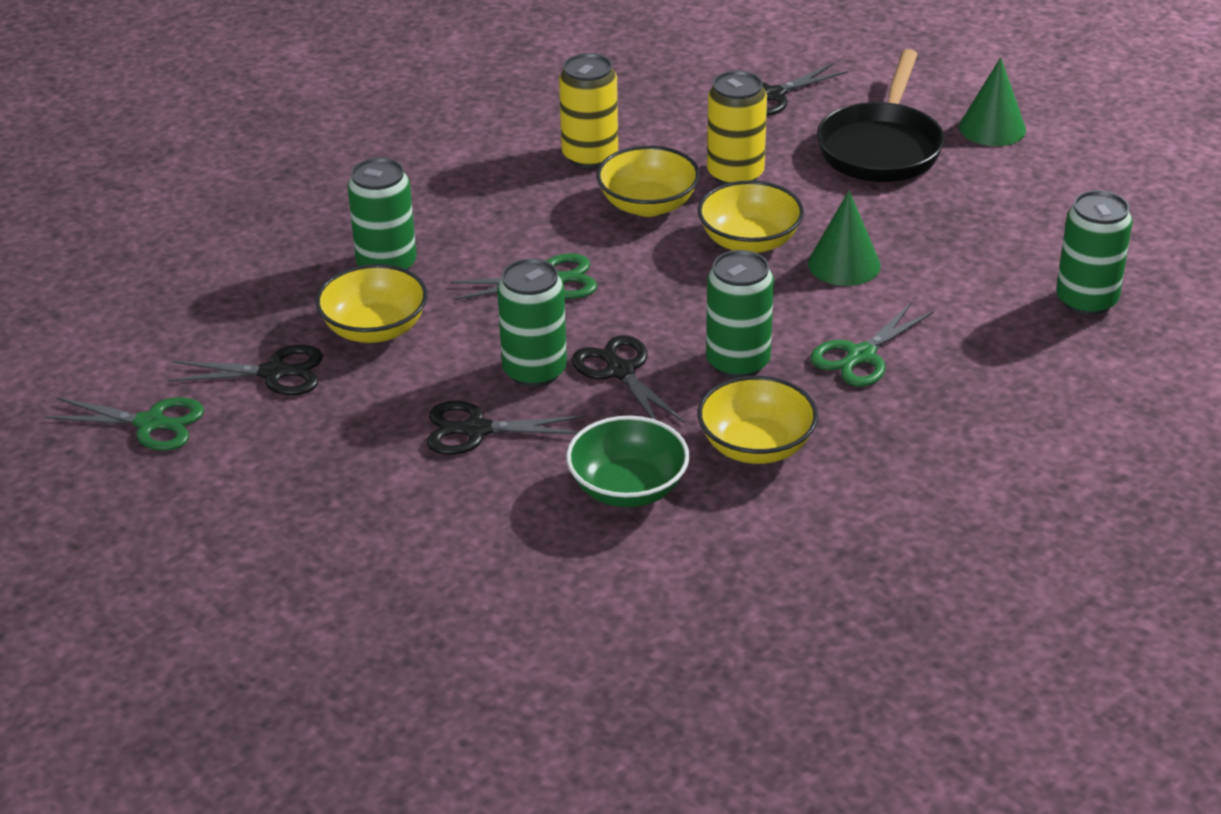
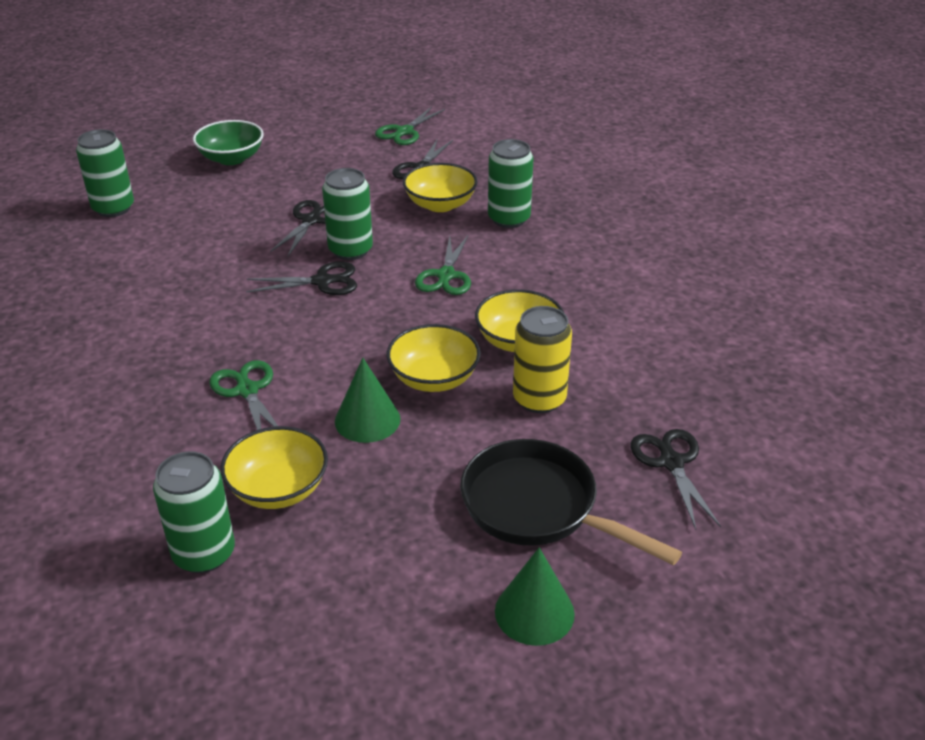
camera: 110 degrees right, 0 degrees up
(590, 156) = (608, 329): yellow can -> none
(628, 488) = (209, 259): green bowl -> green bowl (231, 158)
(738, 362) = (289, 331): green can -> green can (113, 208)
(756, 446) = (198, 315): yellow bowl -> yellow bowl (278, 489)

